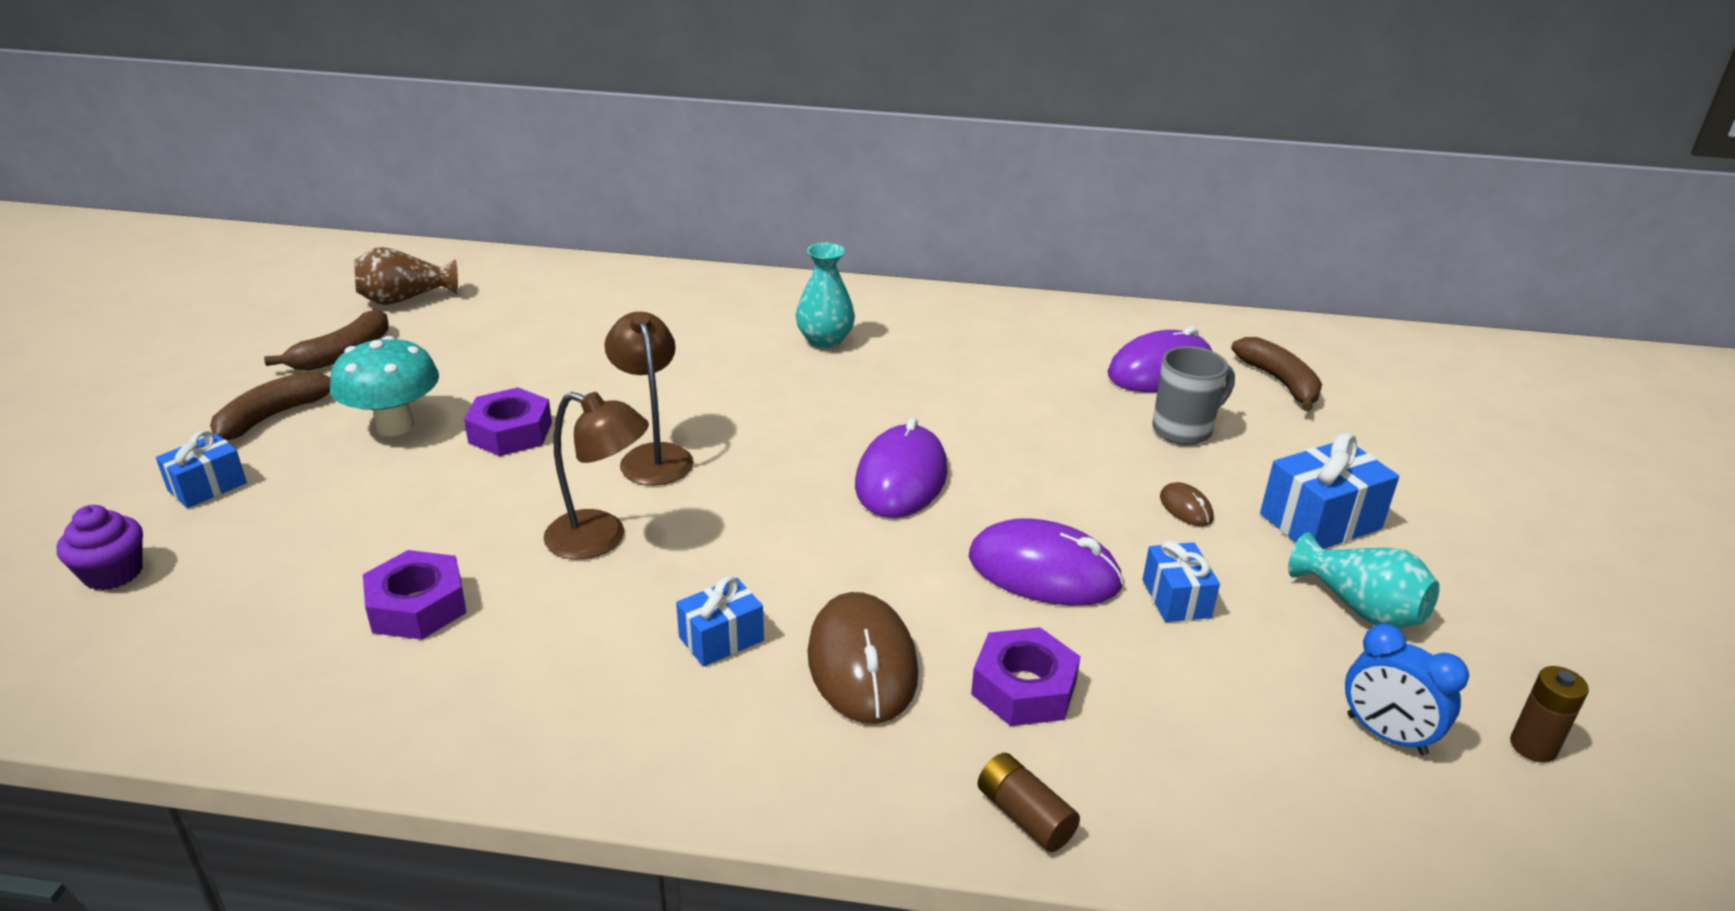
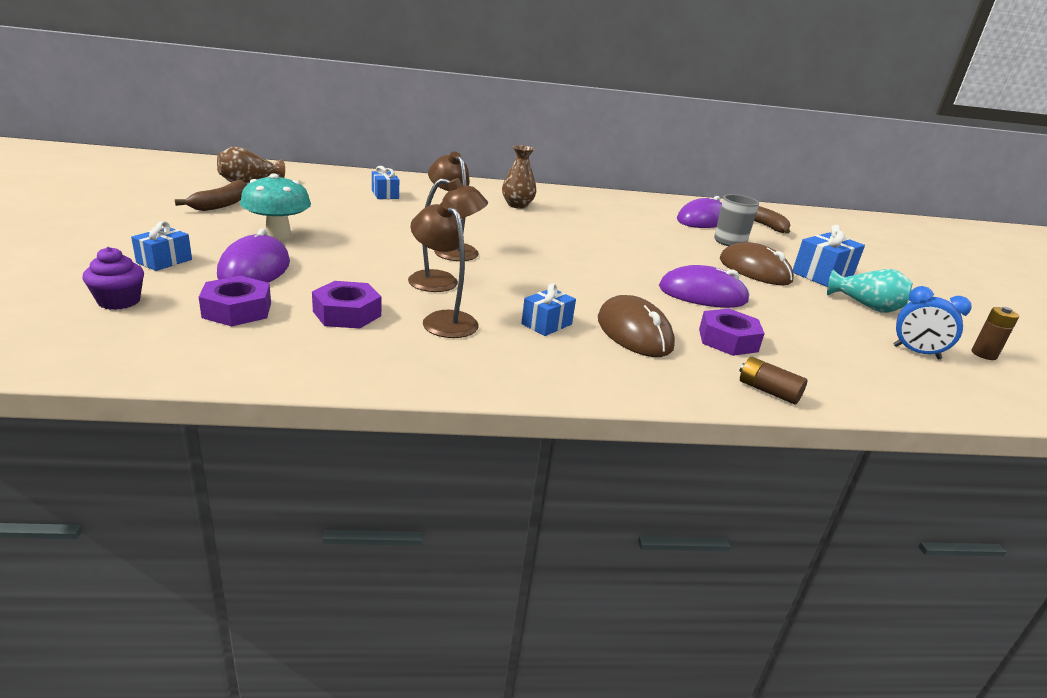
camera: 15 degrees left, 5 degrees down
(275, 415) = (193, 230): brown banana -> none
(510, 432) = (356, 239): purple nut -> purple nut (237, 310)
(557, 624) = (443, 320): none -> brown lamp
(825, 340) = (517, 205): turquoise vase -> brown vase
(901, 478) = (600, 259): purple mouse -> purple mouse (254, 269)
(1176, 598) = (777, 304): blue gift -> blue gift (385, 194)
(1186, 508) = (754, 270): brown mouse -> brown mouse, size x2.17

